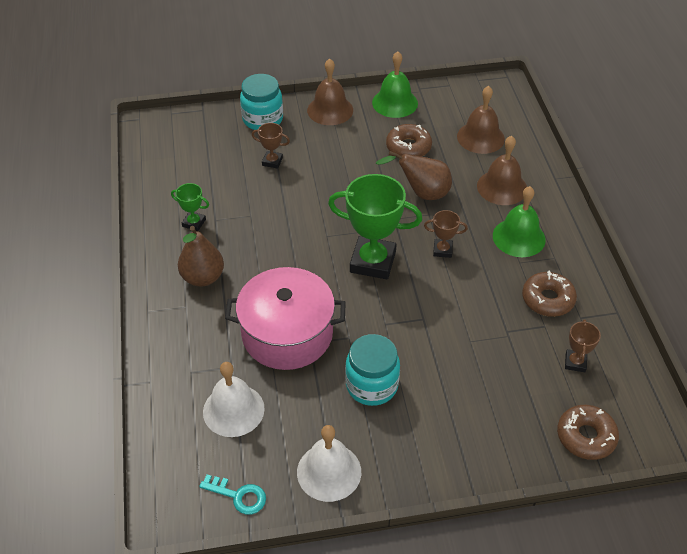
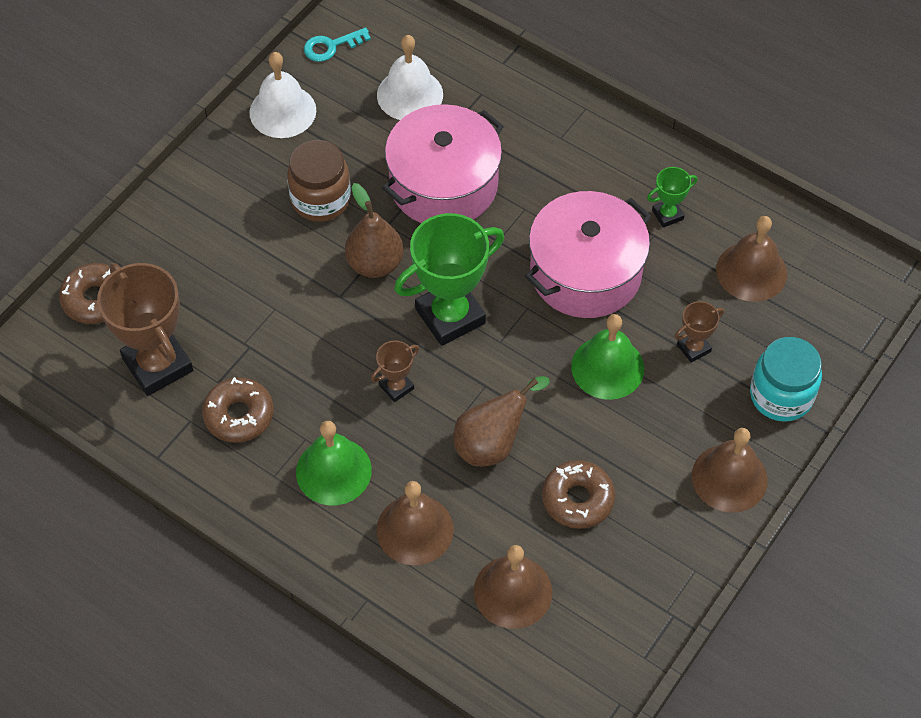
camera: 135 degrees right, 10 degrees up
(196, 170) = (751, 271): none -> brown bell
(203, 277) = (582, 172): brown pear -> brown pear (375, 263)
(275, 229) = (585, 272): none -> pink pot
(371, 385) = (321, 199): turquoise jar -> brown jar
(395, 103) = (672, 560): green bell -> green bell (607, 367)
(575, 362) = (158, 365): brown trophy -> brown trophy, size x2.11

